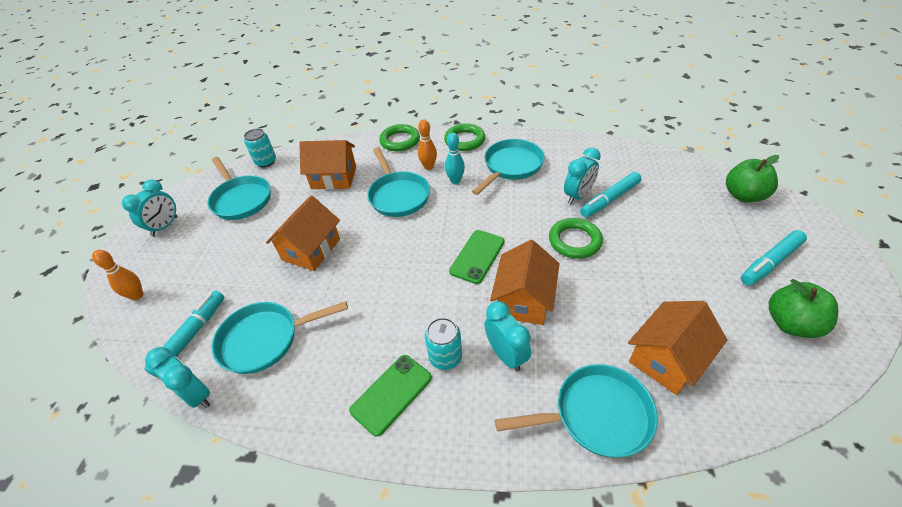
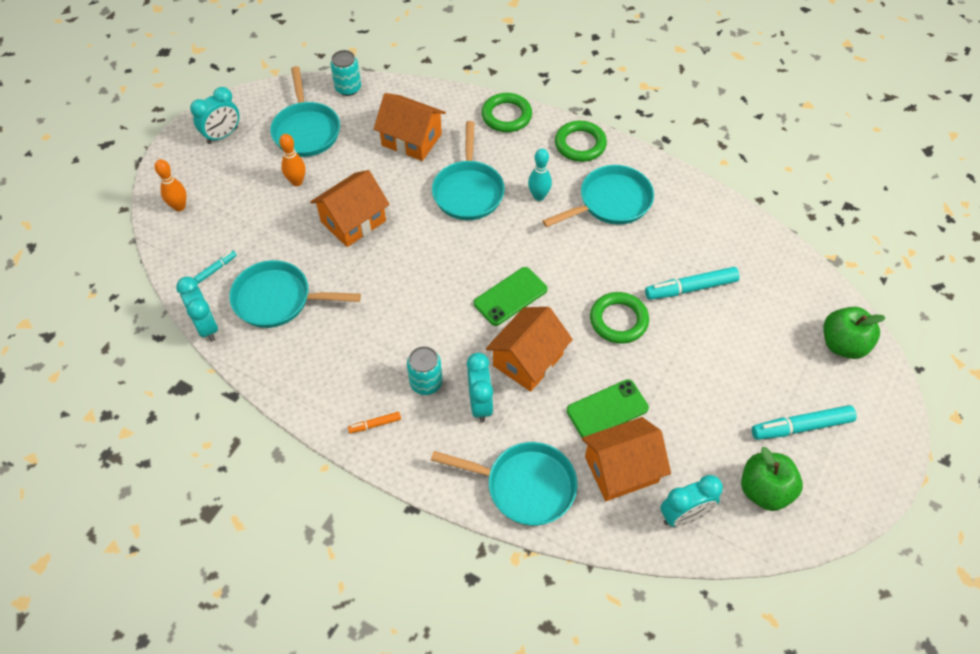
camera: 20 degrees right, 10 degrees up
(191, 336) = (216, 269): turquoise marker -> turquoise marker, size x0.51
(391, 394) = (364, 394): green phone -> green phone (607, 409)
(416, 420) = (375, 424): none -> orange marker
(428, 167) = (520, 166): orange bowling pin -> orange bowling pin (297, 181)
(578, 196) = (659, 269): turquoise clock -> turquoise clock (684, 515)

